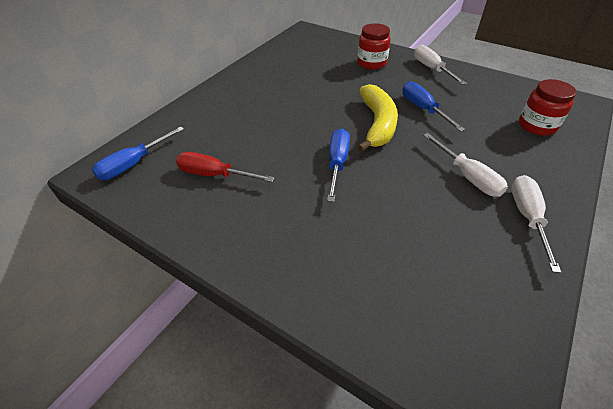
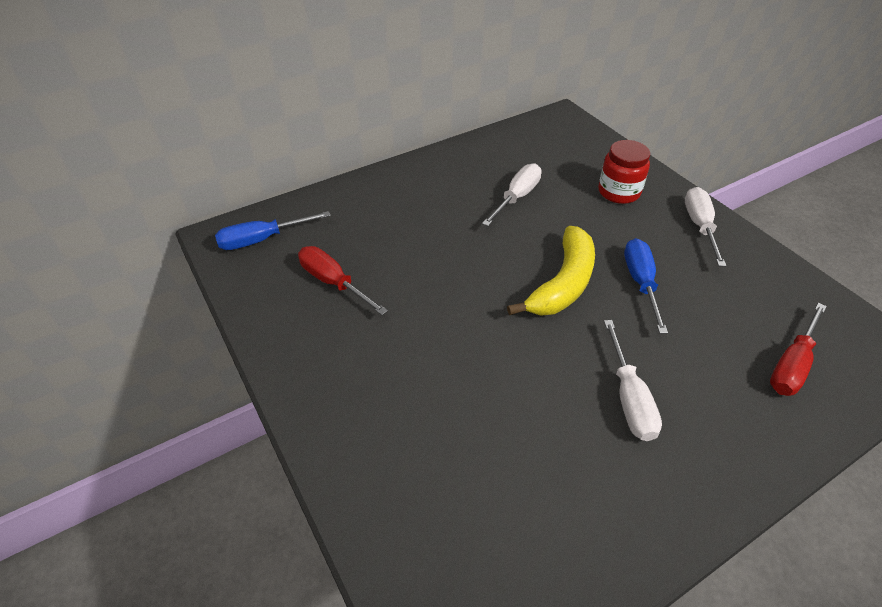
camera: 25 degrees right, 0 degrees up
(337, 163) = (476, 318): blue screwdriver -> none
(527, 217) = (667, 483): white screwdriver -> white screwdriver (517, 197)
(537, 126) = (792, 364): red jar -> red screwdriver

